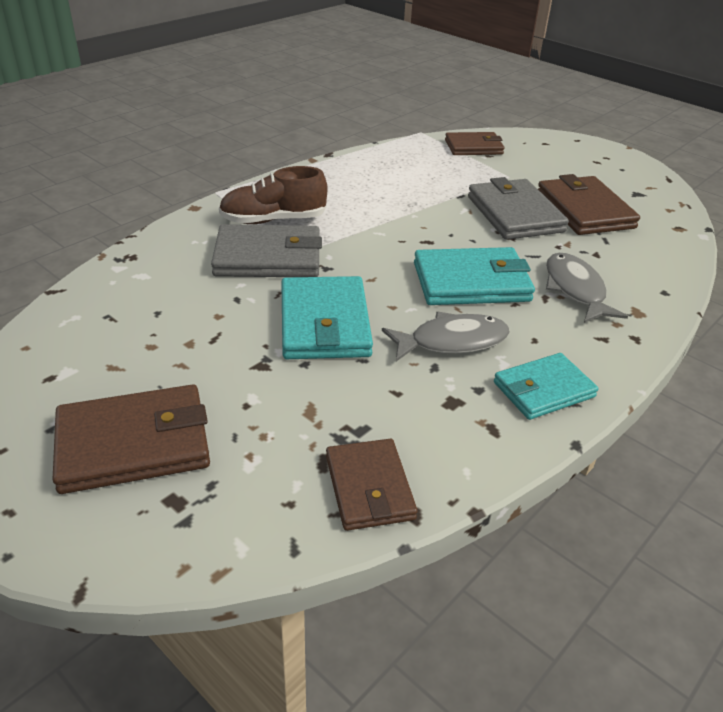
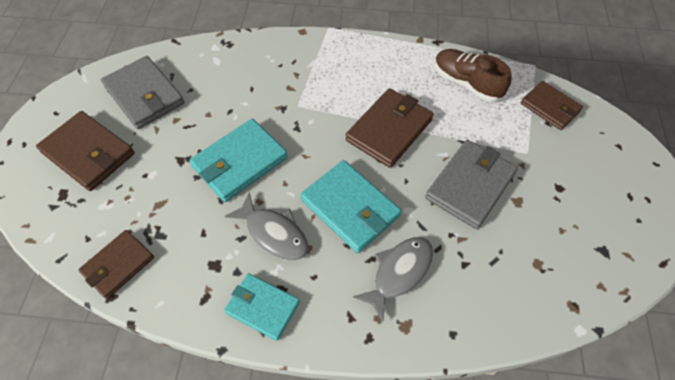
camera: 55 degrees right, 20 degrees up
(268, 257) = (282, 96): grey wallet -> grey wallet (144, 95)
(273, 220) = (324, 71): brown shoe -> brown shoe (466, 83)
(584, 210) = (527, 226): brown wallet -> brown wallet (389, 130)

